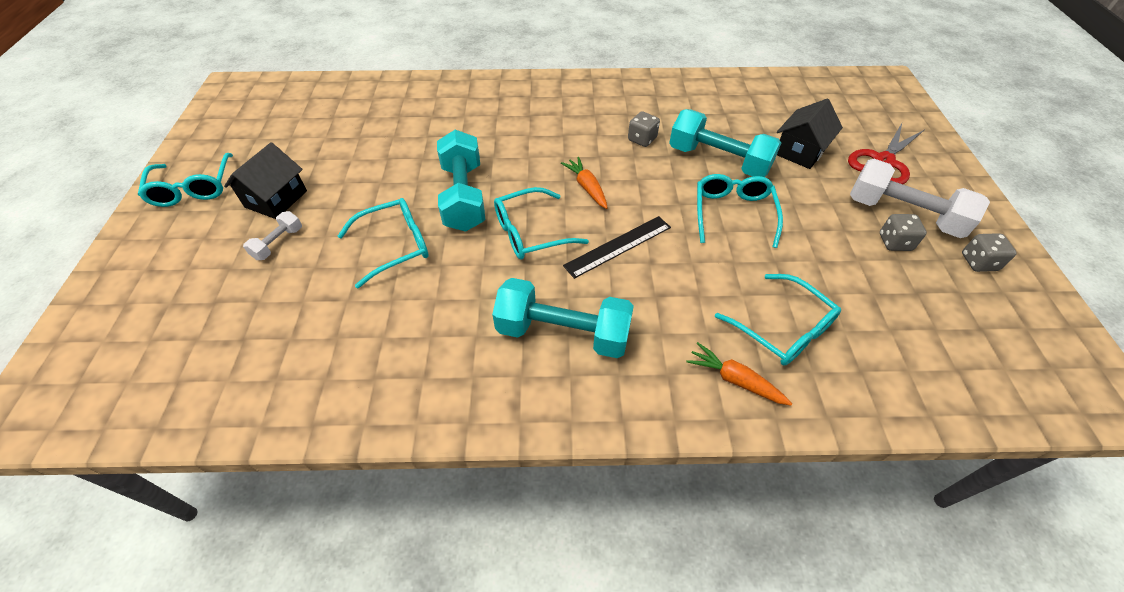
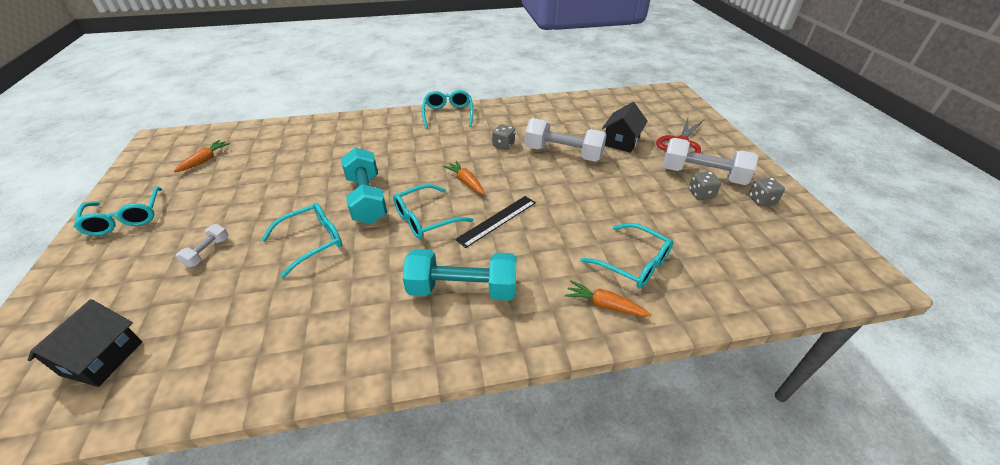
camera: 10 degrees left, 10 degrees down
(276, 199) = (203, 218): black house -> black house (102, 358)
(282, 121) = (205, 160): none -> orange carrot
(718, 160) = (563, 153): turquoise dumbbell -> white dumbbell
(733, 214) = (581, 188): turquoise glasses -> turquoise glasses (448, 114)

